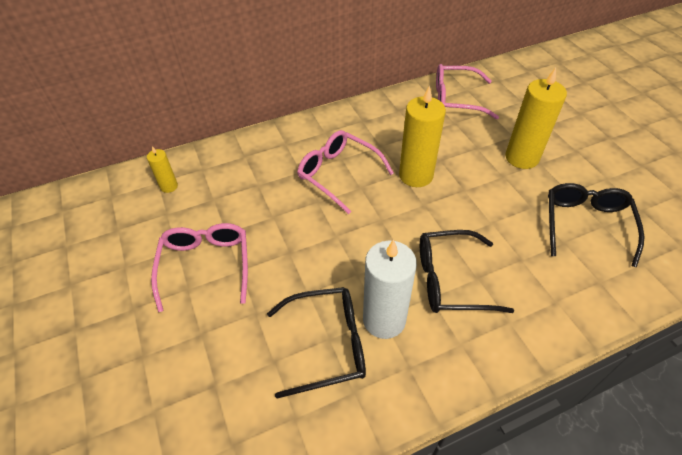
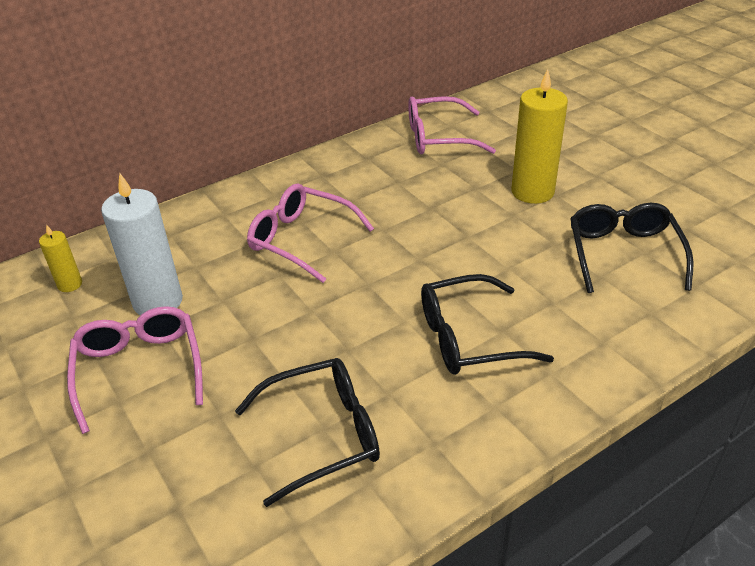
camera: 10 degrees left, 10 degrees down
(384, 320) = (392, 395): white candle -> white candle (158, 301)
(416, 175) = (403, 228): yellow candle -> none

